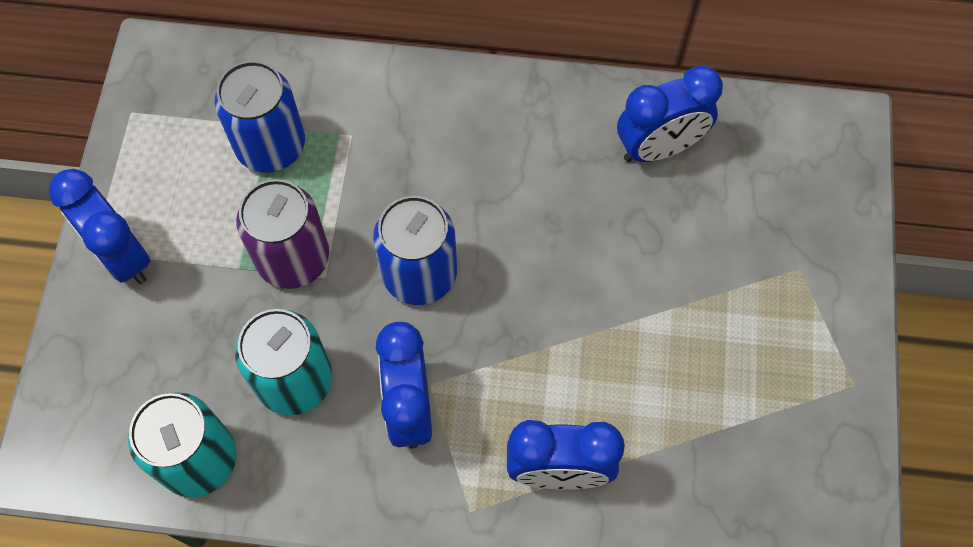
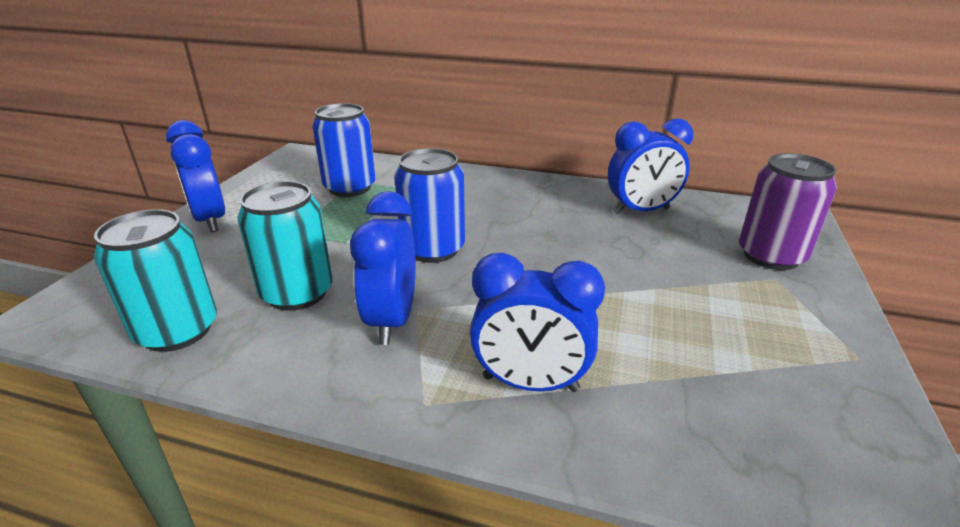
camera: 10 degrees right, 35 degrees down
(293, 258) = (336, 233): purple can -> purple can (771, 256)

